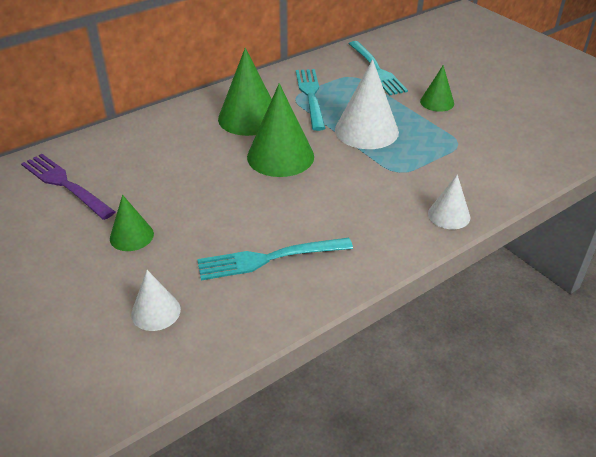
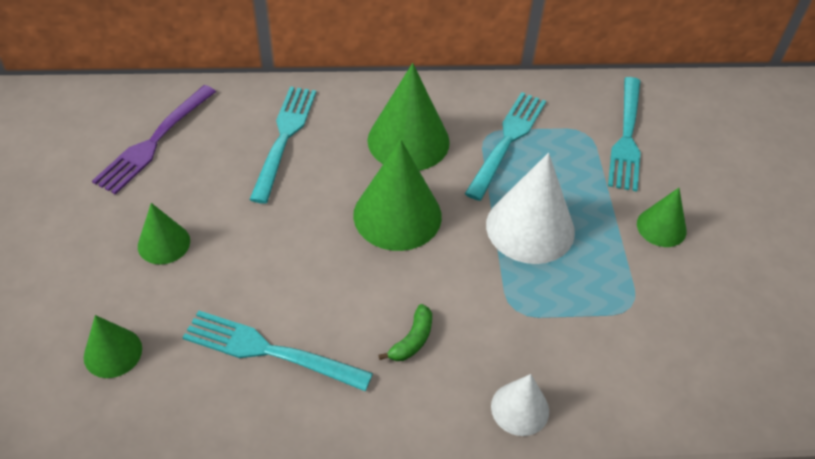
camera: 30 degrees right, 10 degrees up
(65, 184) = (154, 141): purple fork -> purple fork turned 135 degrees counterclockwise
(156, 311) = (113, 352): white cone -> green cone
(162, 147) = (284, 138): none -> turquoise fork
(354, 212) = (412, 340): none -> green banana

